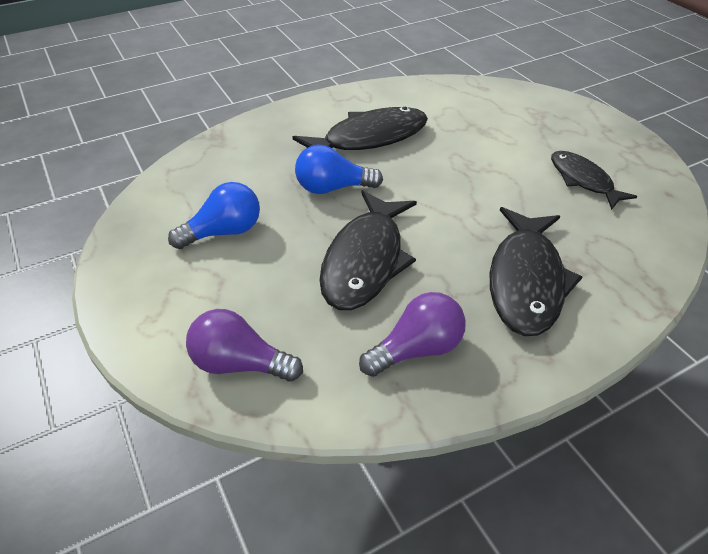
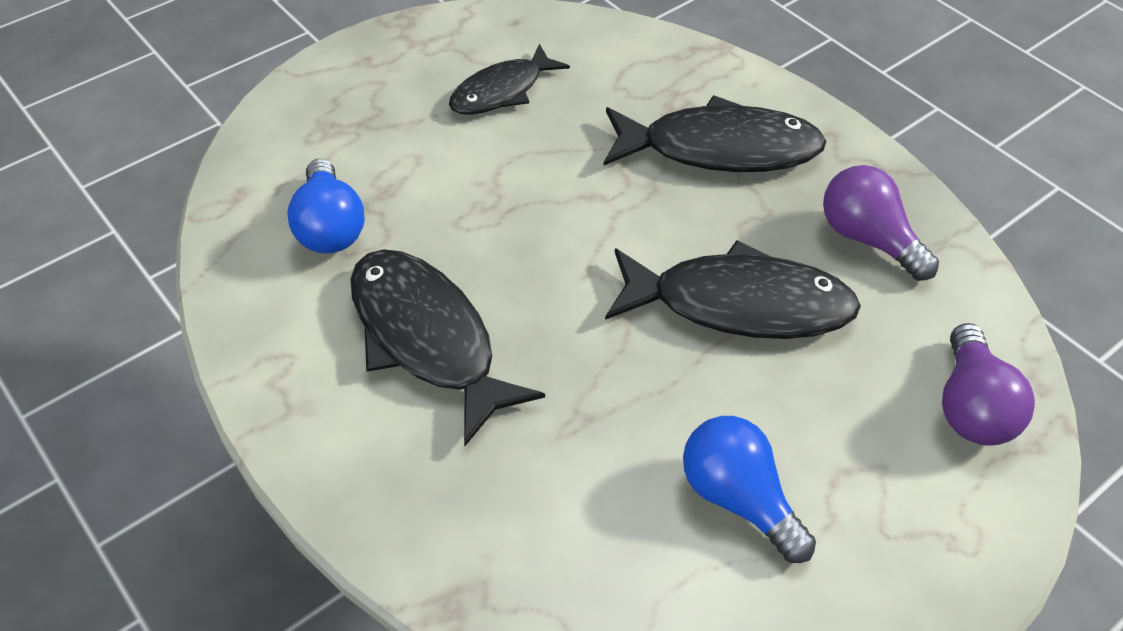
camera: 100 degrees left, 5 degrees up
(333, 188) = (584, 369): blue light bulb -> blue light bulb (330, 227)

